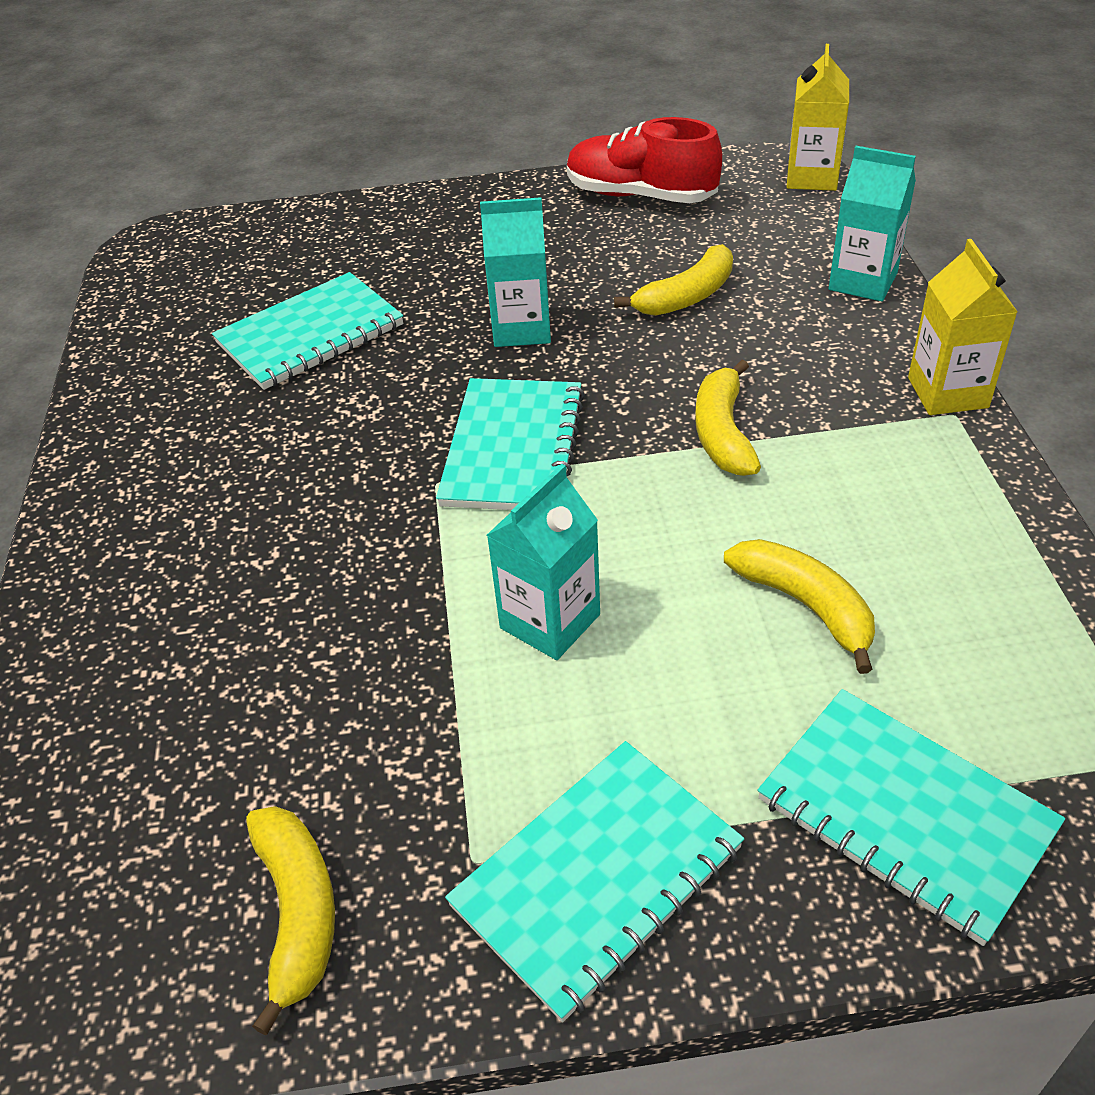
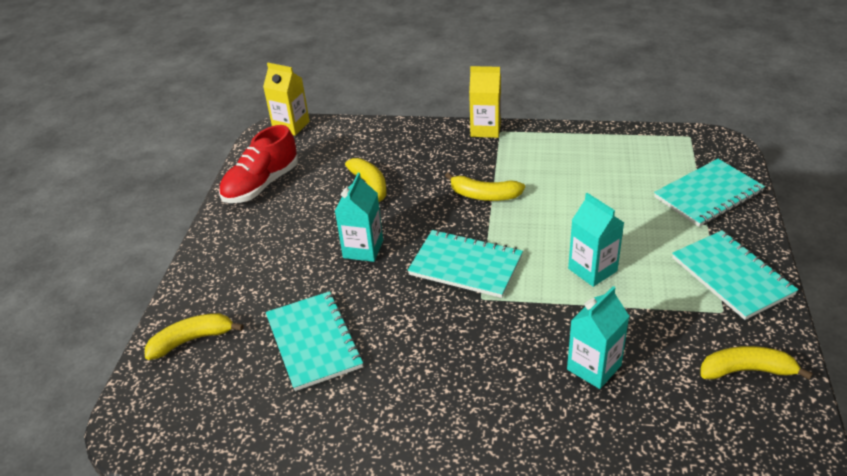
camera: 75 degrees left, 5 degrees down
(805, 606) = (602, 195): yellow banana -> yellow banana (192, 340)
(863, 281) = (392, 132): turquoise carton -> turquoise carton (594, 367)

